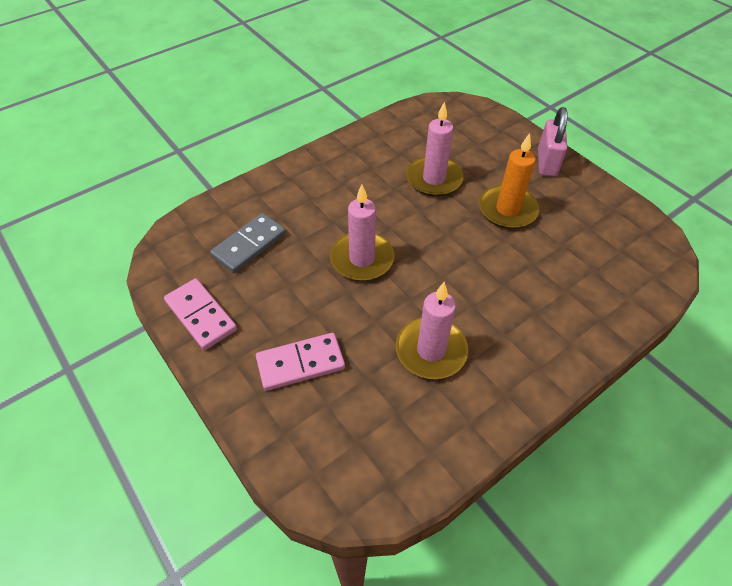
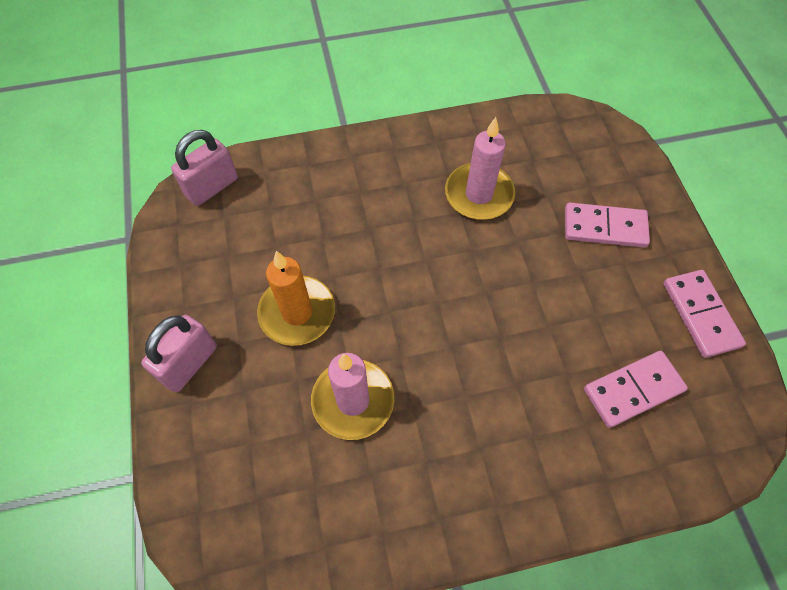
camera: 155 degrees left, 10 degrees up
(249, 245) = (633, 390): grey domino -> pink domino
(362, 259) = (502, 315): pink candle -> none
(654, 267) = (212, 187): none -> pink padlock

